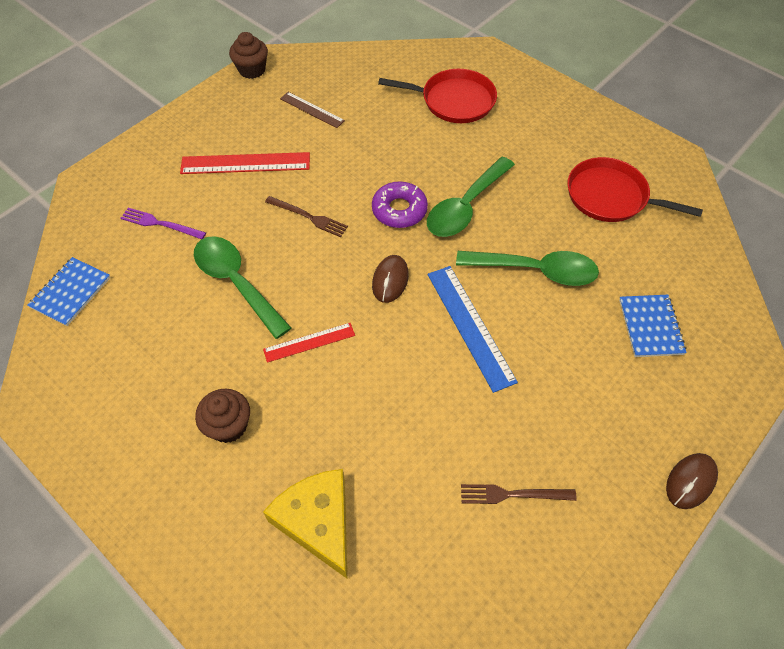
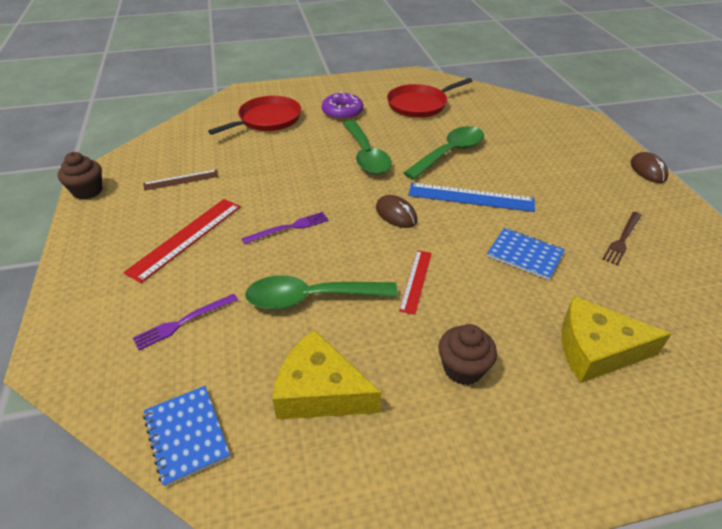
camera: 55 degrees left, 15 degrees down
(149, 343) = (320, 391): none -> yellow cheese
(308, 217) = (289, 228): brown fork -> purple fork
(399, 210) = (335, 183): purple donut -> purple donut (342, 112)
(650, 327) = (529, 135): blue notebook -> blue notebook (525, 255)

